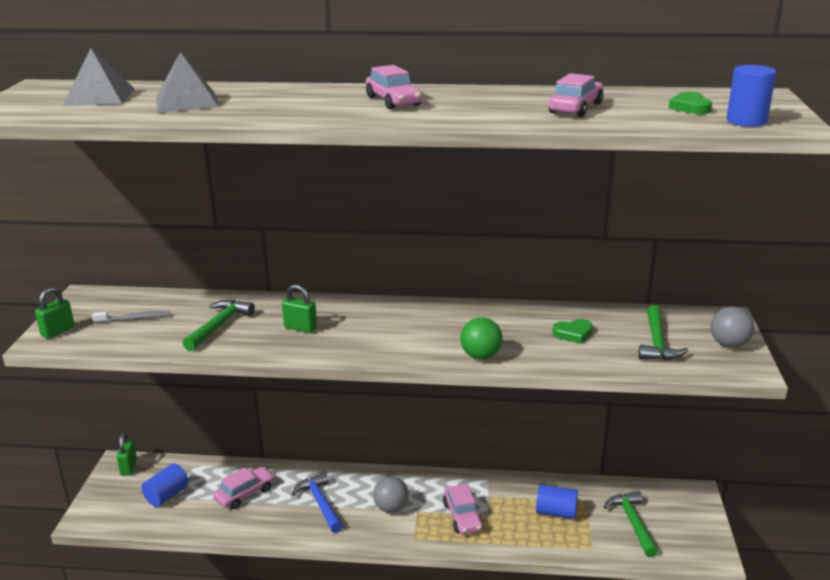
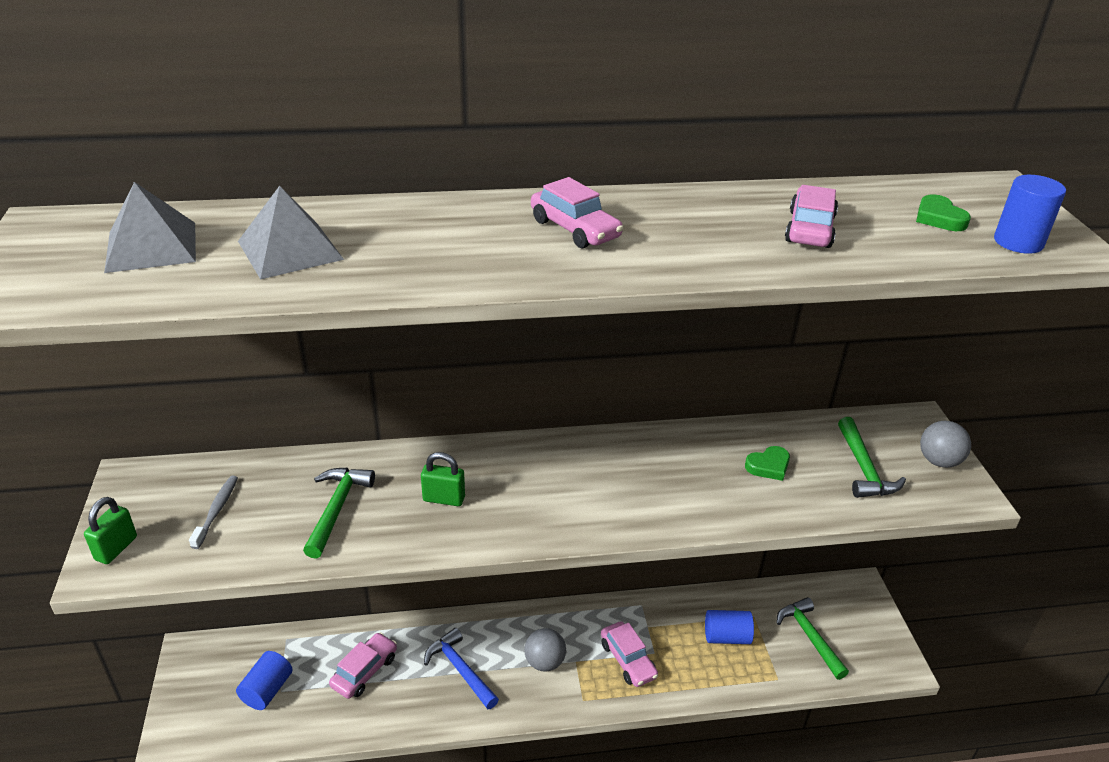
camera: 15 degrees left, 10 degrees up
(128, 467) = (204, 656): green padlock -> none
(134, 319) = (216, 511): grey toothbrush -> grey toothbrush turned 60 degrees counterclockwise
(481, 356) = (679, 516): green ball -> none

